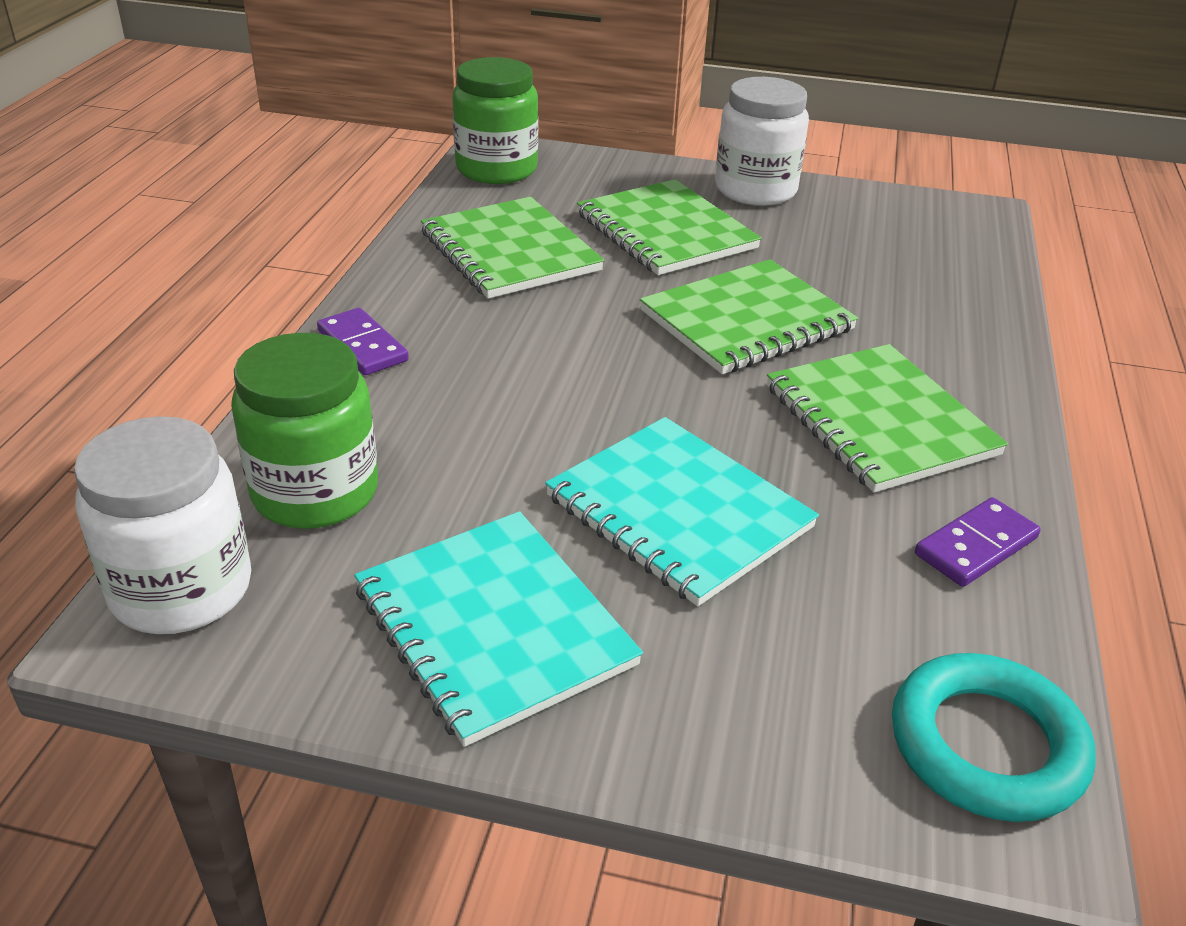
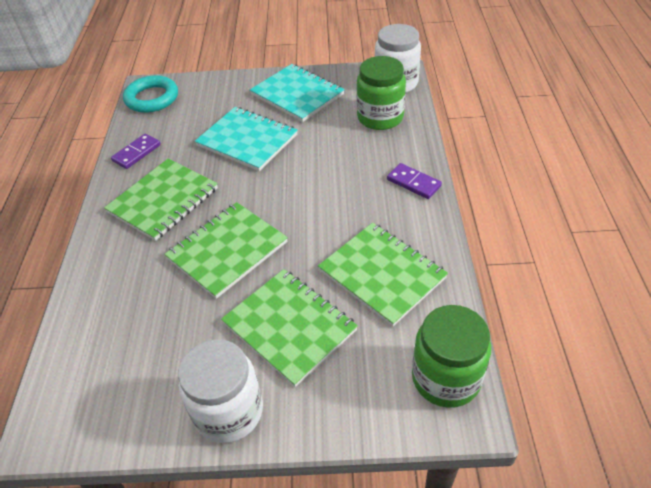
camera: 170 degrees right, 10 degrees up
(879, 421) = (163, 200): green notebook -> green notebook turned 75 degrees clockwise

